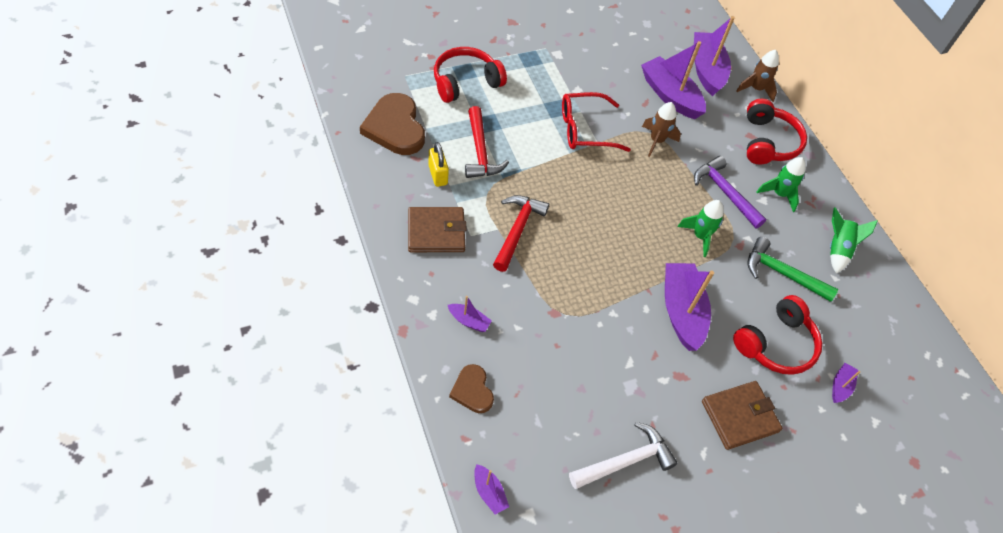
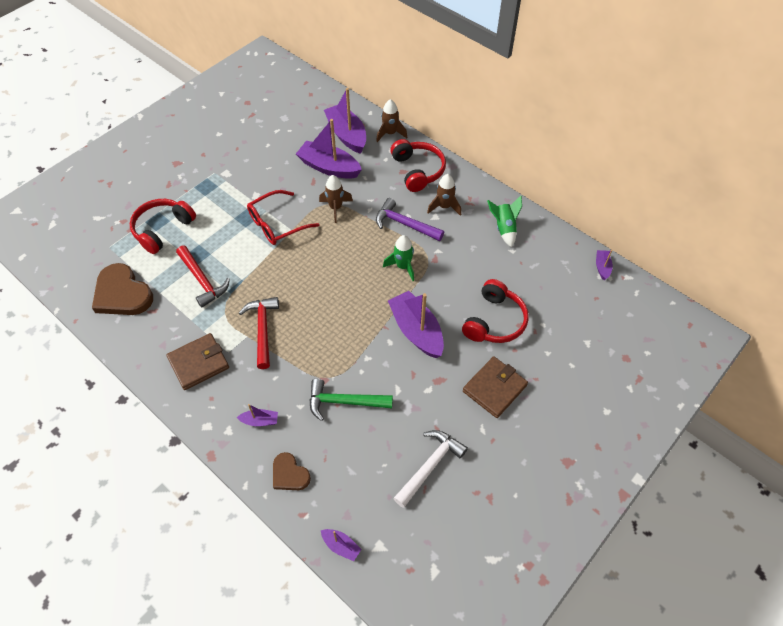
camera: 20 degrees left, 0 degrees up
(438, 175) = (177, 316): yellow padlock -> none
(779, 194) = (444, 207): green rocket -> brown rocket
(782, 273) = (474, 266): green hammer -> green hammer (344, 402)
(840, 386) = (552, 329): purple boat -> purple boat (602, 267)

